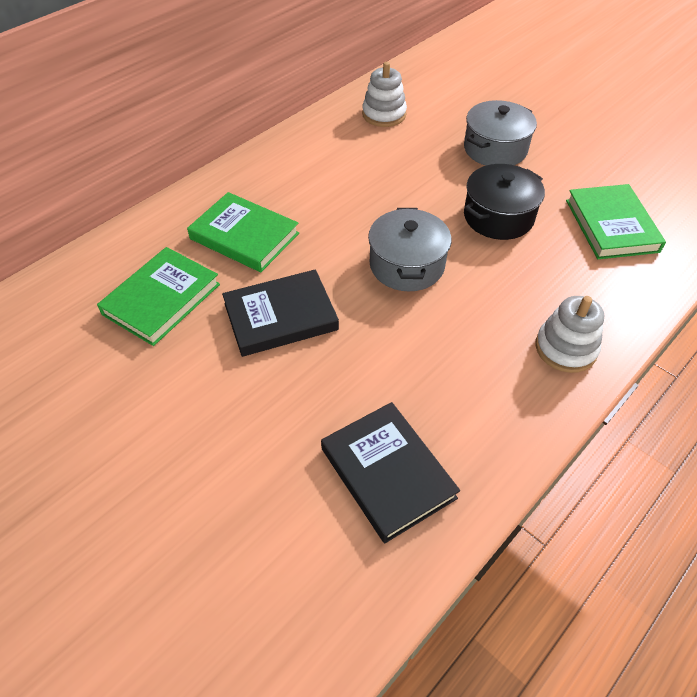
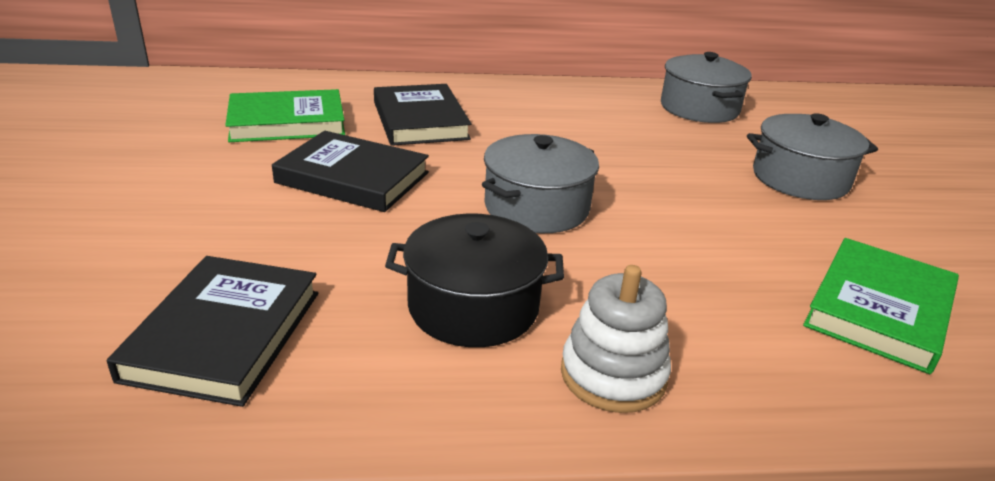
camera: 40 degrees right, 20 degrees down
(244, 236) = (420, 120): green book -> black book
(384, 114) = (699, 108): white stacking toy -> grey pot
(498, 217) = (714, 226): black pot -> black pot (473, 307)

